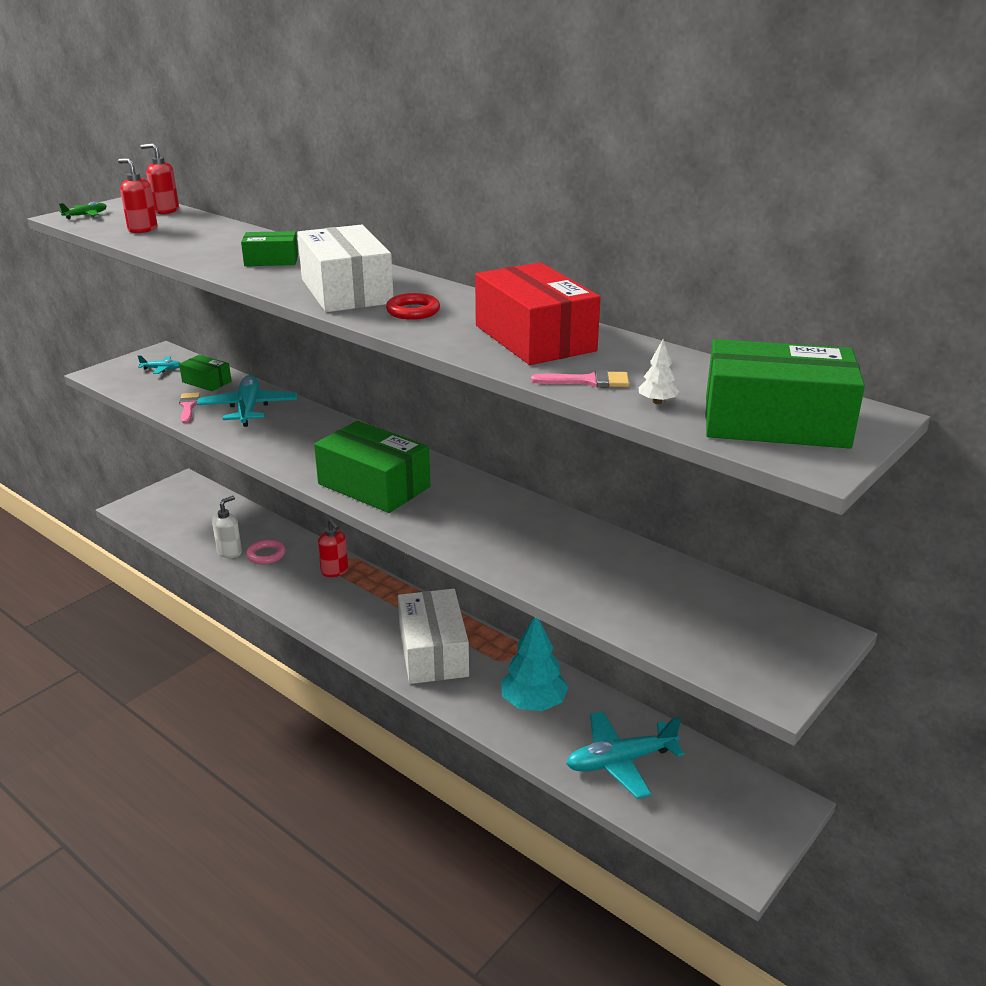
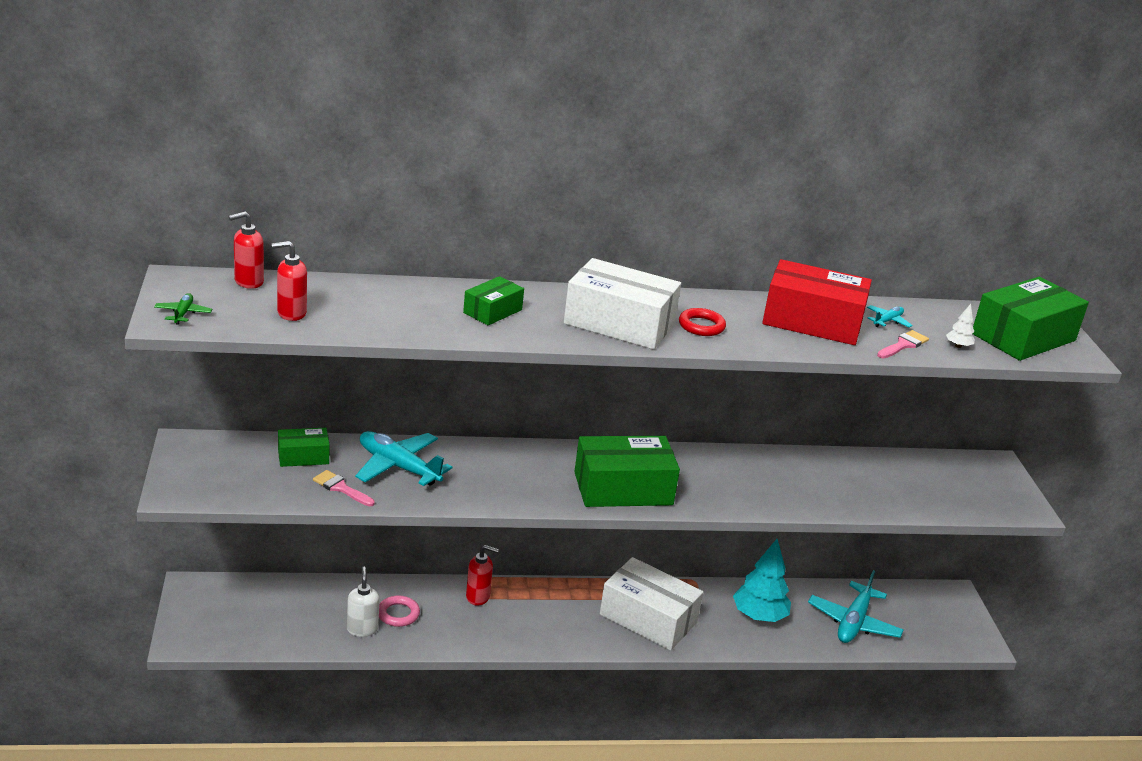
camera: 50 degrees left, 0 degrees up
(162, 369) = (229, 461): turquoise plane -> turquoise plane (887, 321)

